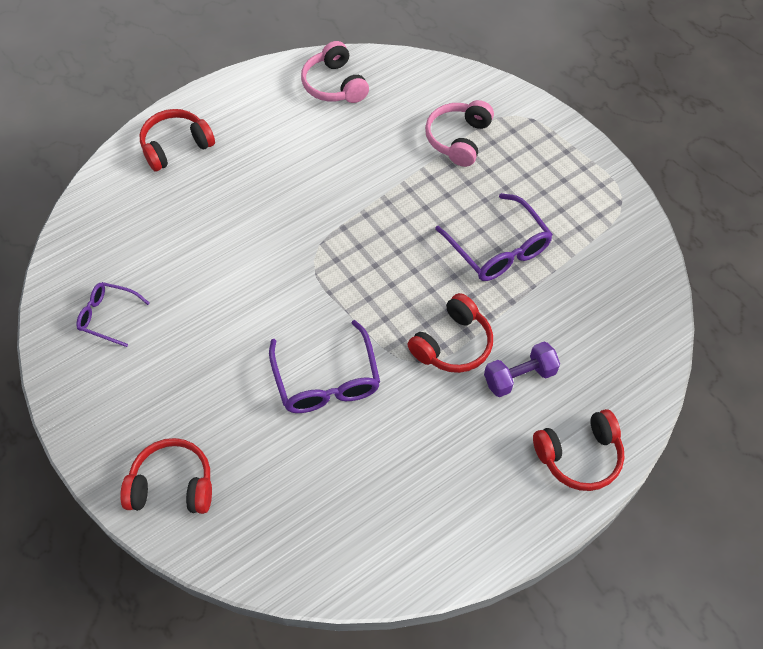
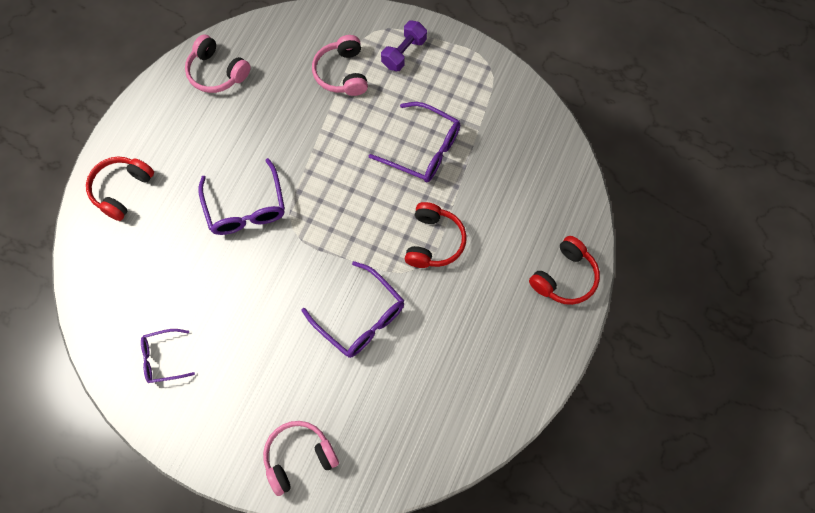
camera: 30 degrees left, 10 degrees up
(172, 485) = (299, 457): red headphones -> pink headphones
(281, 217) = (245, 207): none -> purple glasses
(519, 377) = (493, 241): purple dumbbell -> purple dumbbell (404, 53)

